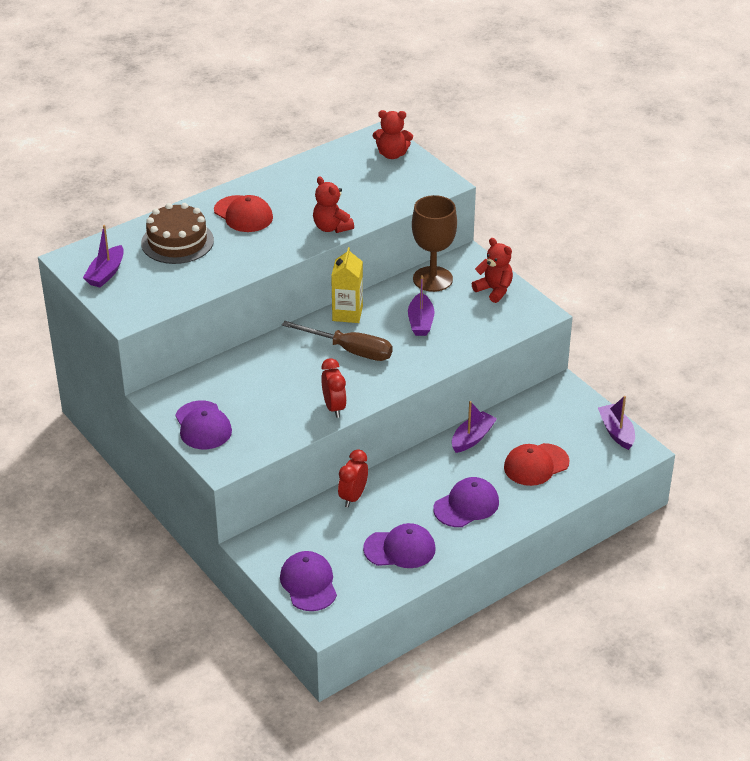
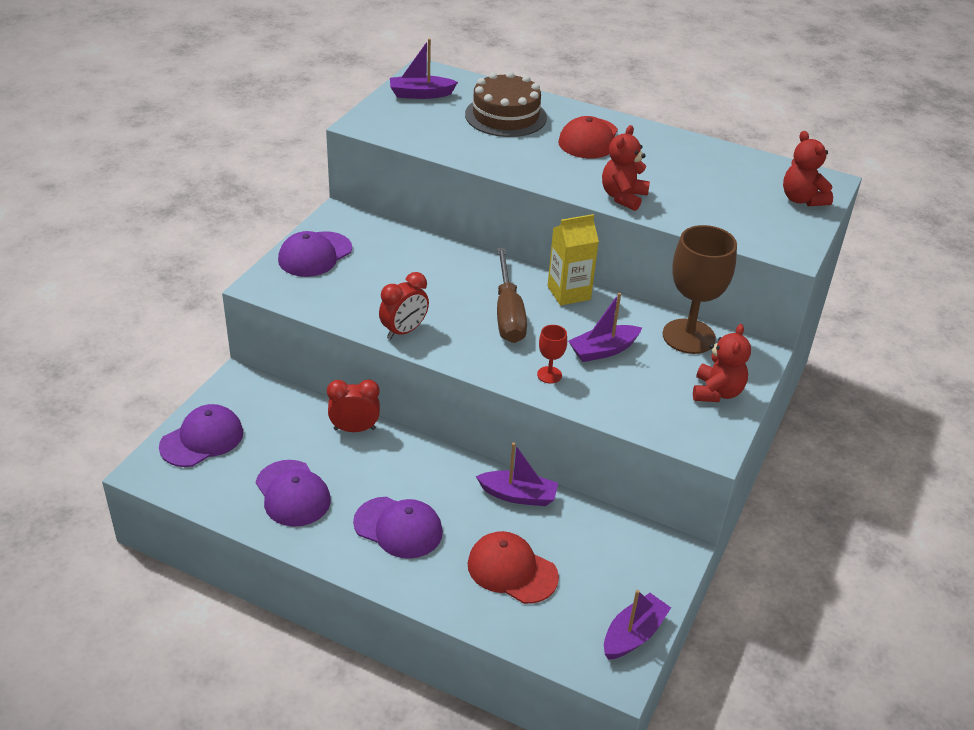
camera: 60 degrees right, 0 degrees up
(429, 355) = (549, 375): none -> red goblet

